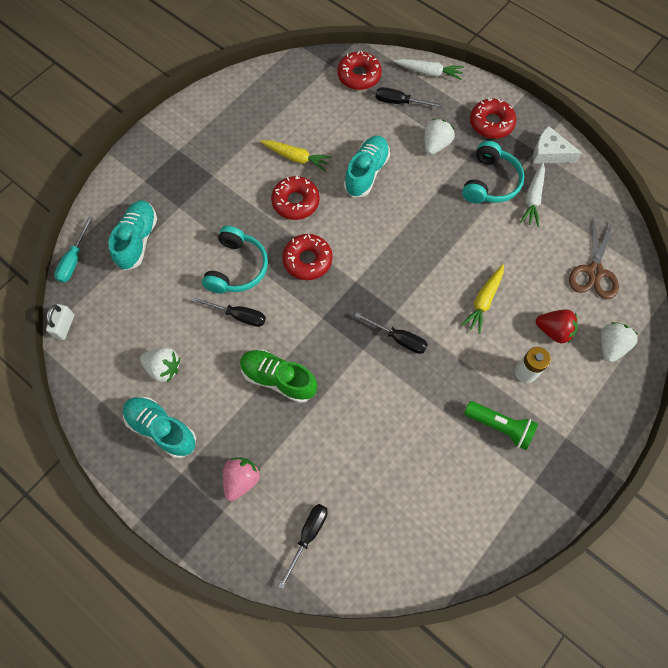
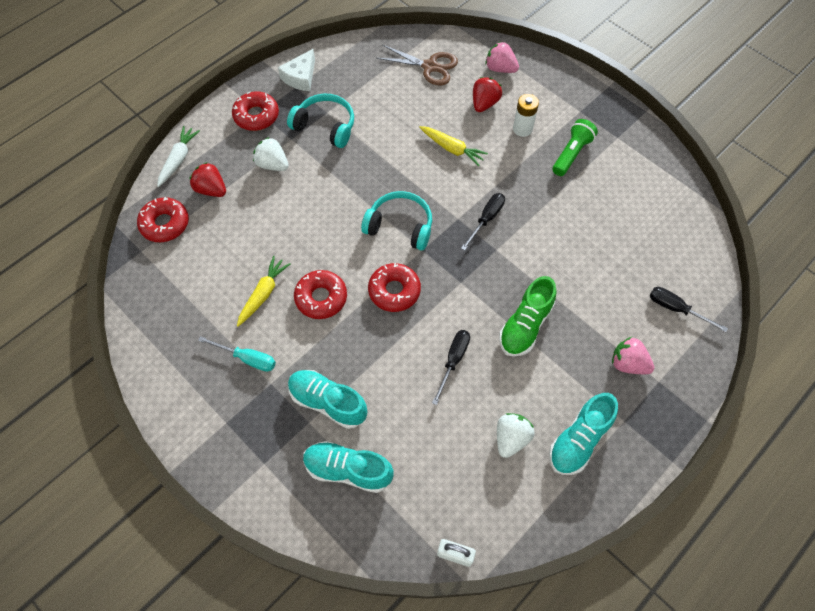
camera: 85 degrees left, 5 degrees down
(74, 260) = (366, 548): turquoise screwdriver -> turquoise screwdriver (247, 358)
(237, 268) = (396, 360): turquoise headphones -> turquoise headphones (400, 226)
(366, 173) = (295, 228): turquoise shoe -> turquoise shoe (328, 402)
(400, 102) = (211, 189): black screwdriver -> red strawberry
(533, 198) = (349, 97): white carrot -> none
(610, 346) = (500, 68): white strawberry -> pink strawberry

